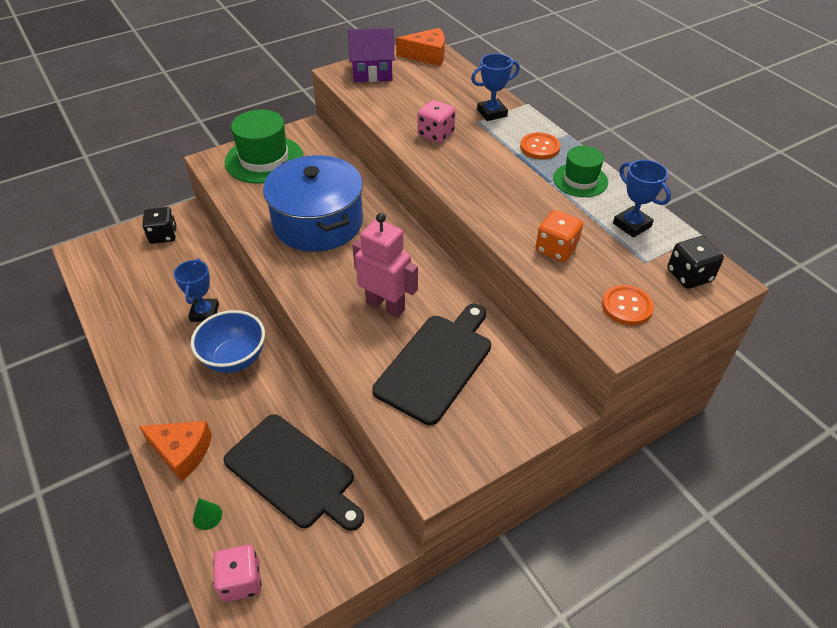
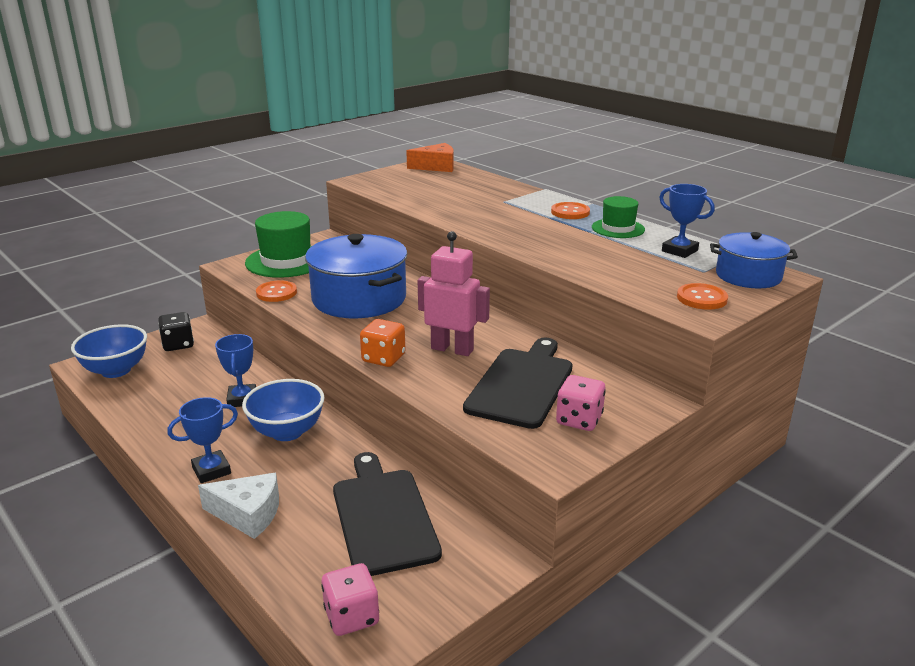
camera: 10 degrees left, 20 degrees down
(105, 262) = (116, 370): none -> blue bowl
(182, 452) = (248, 514): orange cheese -> white cheese
(207, 516) = (294, 565): green cone -> none
(244, 205) = (276, 293): none -> orange button
(293, 473) = (383, 516): black cutting board -> black cutting board turned 135 degrees counterclockwise
(372, 72) = (388, 179): purple house -> none
(436, 134) = (467, 211): pink dice -> pink dice (579, 420)
(492, 113) = (515, 195): blue trophy -> blue trophy (211, 470)
(556, 249) = (617, 270): orange dice -> orange dice (383, 358)
(689, 275) = (748, 276): black dice -> blue pot

